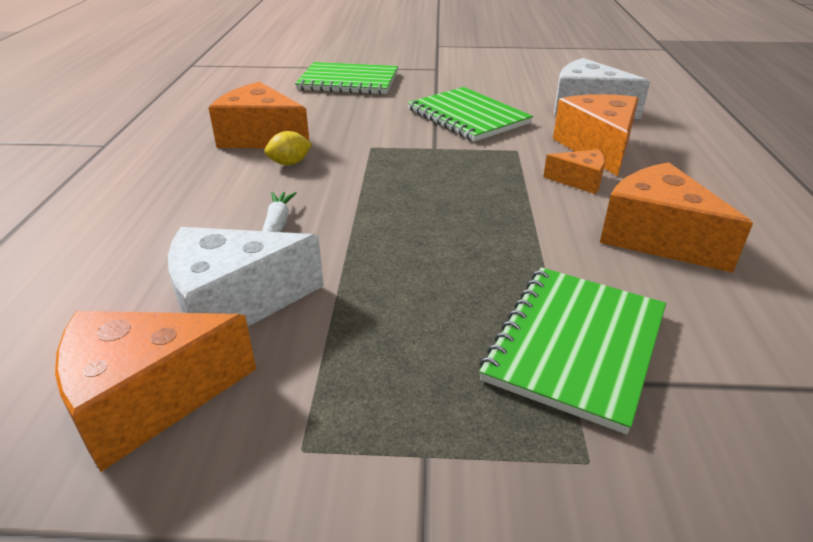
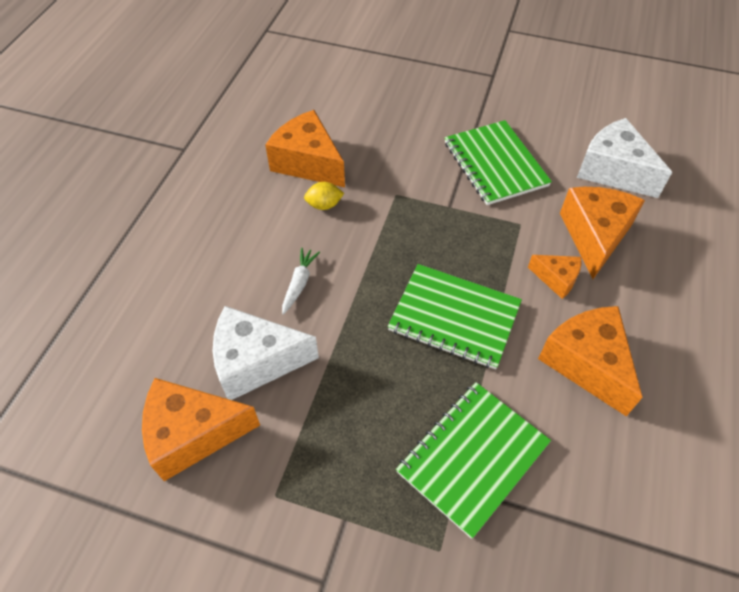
camera: 15 degrees right, 20 degrees up
(348, 81) = (403, 84): green notebook -> green notebook (454, 317)

